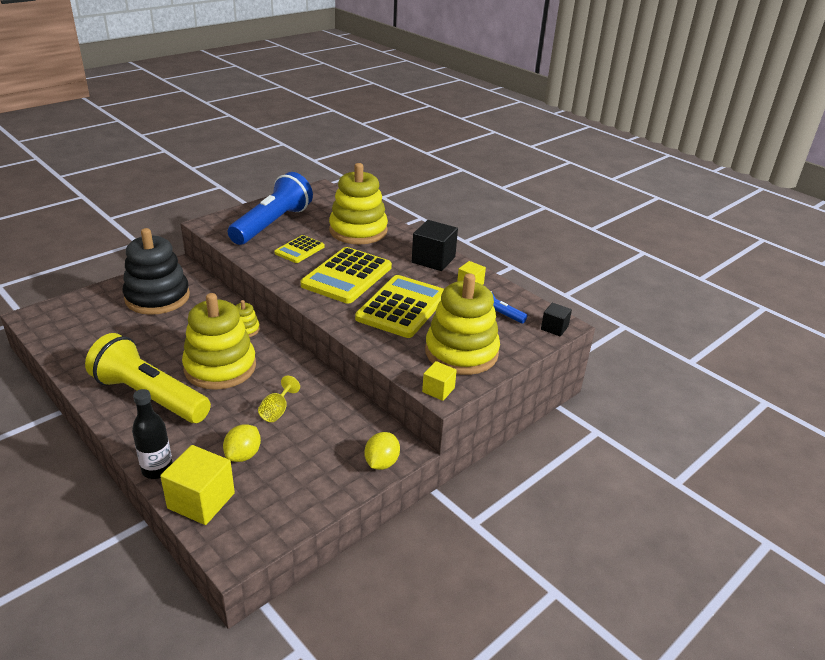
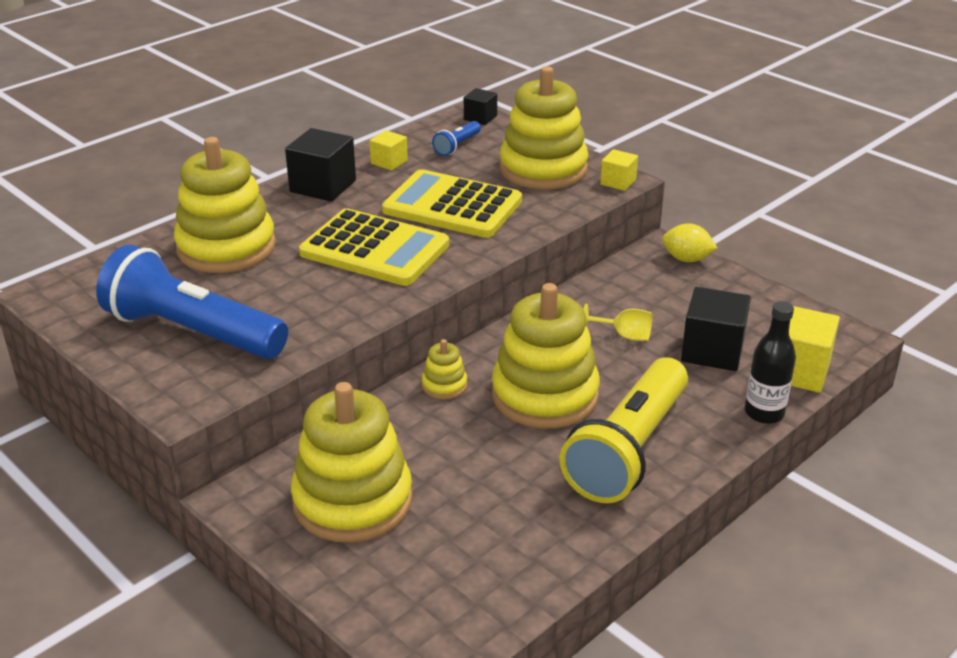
camera: 90 degrees left, 0 degrees up
(157, 297) = (352, 501): black stacking toy -> yellow stacking toy
(243, 455) = (712, 351): yellow lemon -> black cube
(299, 250) = (291, 296): yellow calculator -> none

